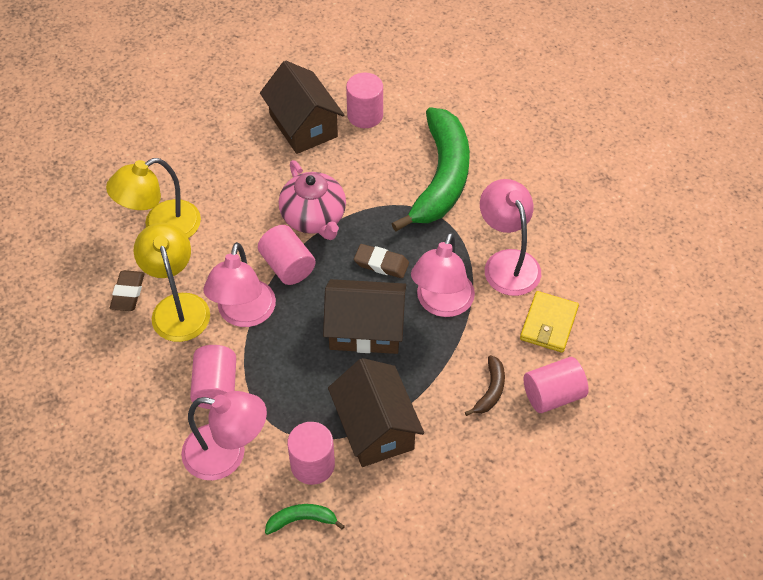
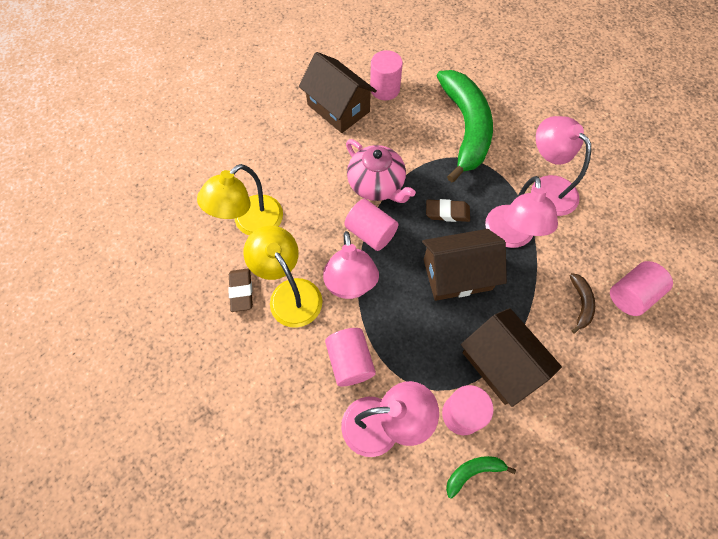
camera: 15 degrees left, 10 degrees up
(549, 324) = (601, 233): yellow wallet -> none

